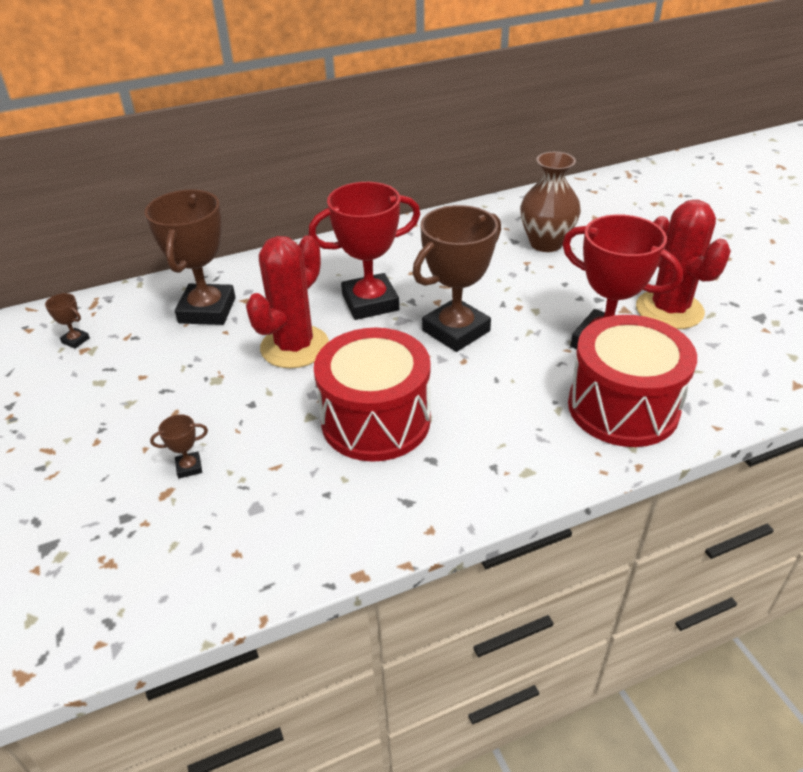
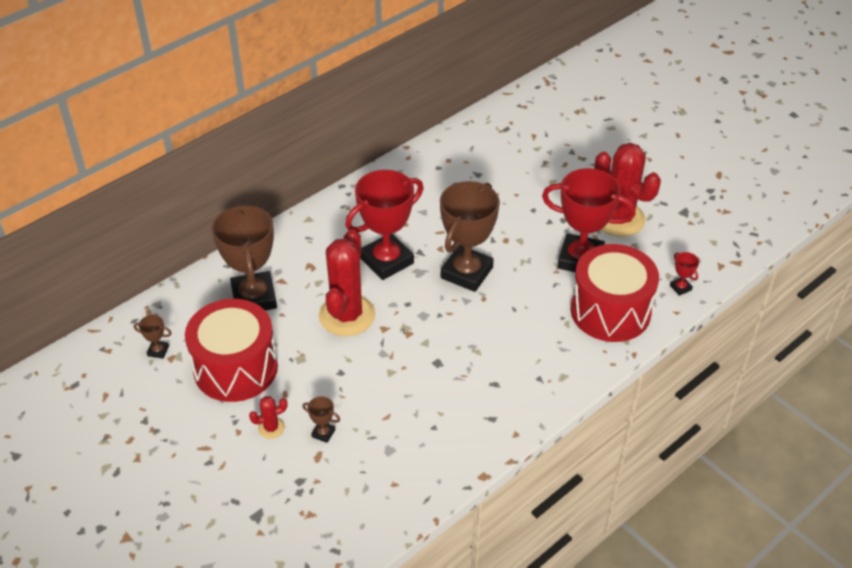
camera: 20 degrees left, 5 degrees up
(134, 446) = (271, 428): none -> red cactus
(189, 467) = (323, 433): brown trophy -> brown trophy turned 60 degrees clockwise
(376, 421) = (441, 363): red drum -> red drum (236, 368)
(546, 243) = (504, 171): brown vase -> none
(731, 399) = (680, 288): none -> red trophy

